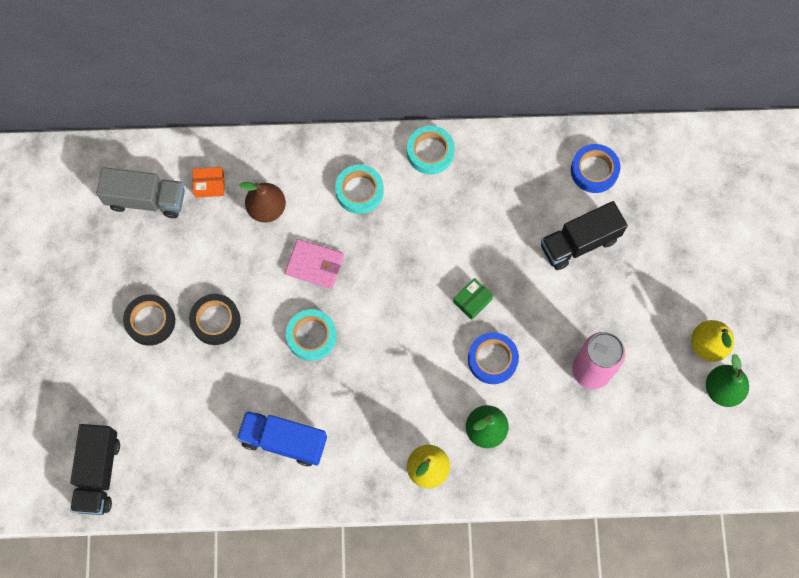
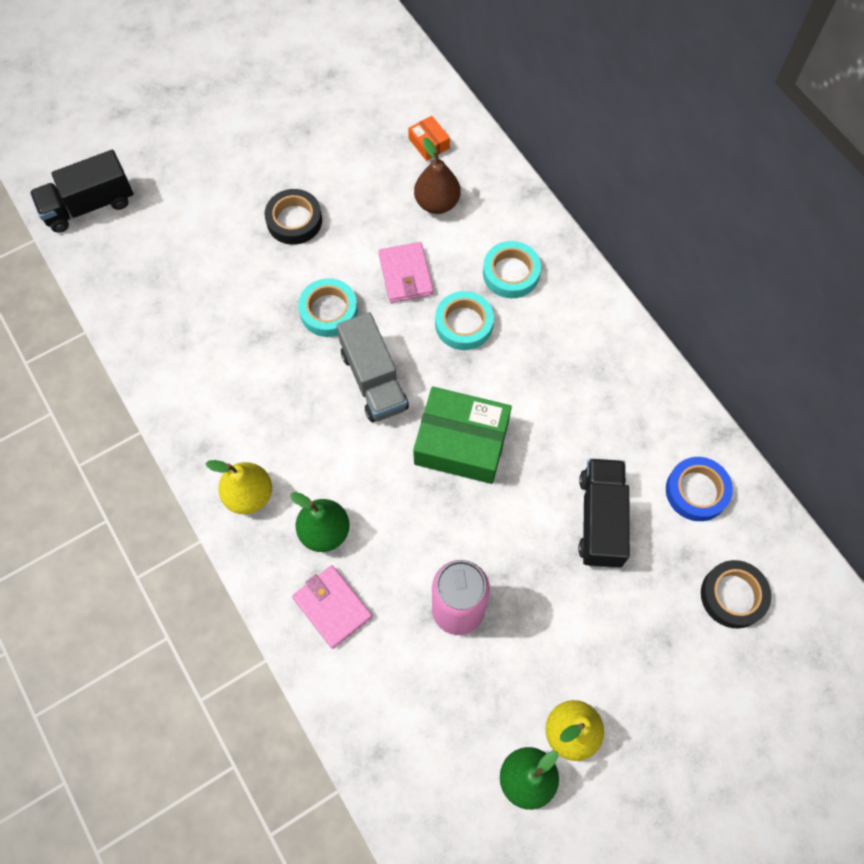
camera: 60 degrees right, 5 degrees down
(146, 199) = (380, 102): grey truck -> grey truck (374, 380)
(150, 321) = (261, 168): black tape -> black tape (733, 596)
(284, 441) = (205, 343): blue truck -> none
(430, 152) = (599, 316): turquoise tape -> turquoise tape (464, 324)
(472, 301) = (461, 443): green box -> green box, size x2.17
(492, 359) = (408, 497): blue tape -> none
(543, 453) = (332, 607): none -> pink wallet
(579, 243) = (600, 519): black truck -> black truck turned 60 degrees clockwise

